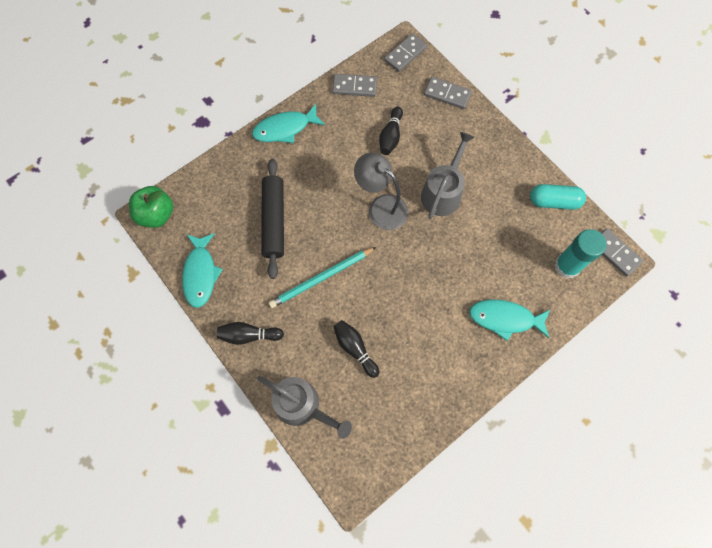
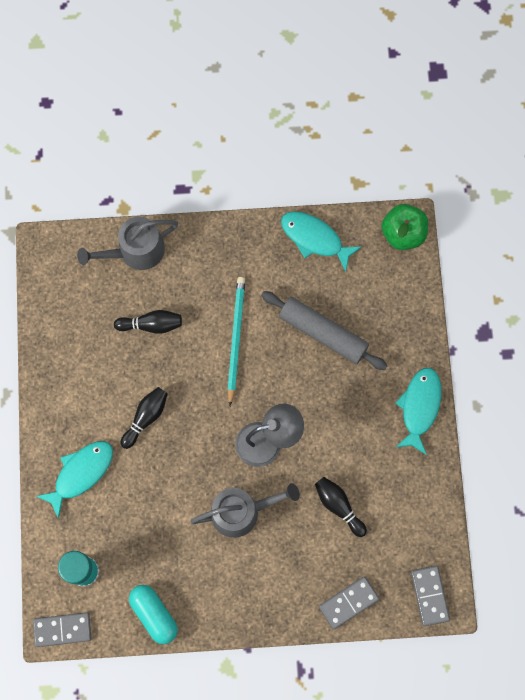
camera: 125 degrees right, 5 degrees up
(249, 335) = (227, 245): black bowling pin -> black bowling pin (146, 417)
(274, 221) = (323, 333): black rolling pin -> grey rolling pin
(354, 86) = (424, 511): grey domino -> none
(443, 193) = (241, 511): grey watering can -> grey watering can turned 75 degrees counterclockwise
(554, 201) = (154, 614): turquoise capsule -> turquoise capsule turned 75 degrees counterclockwise

